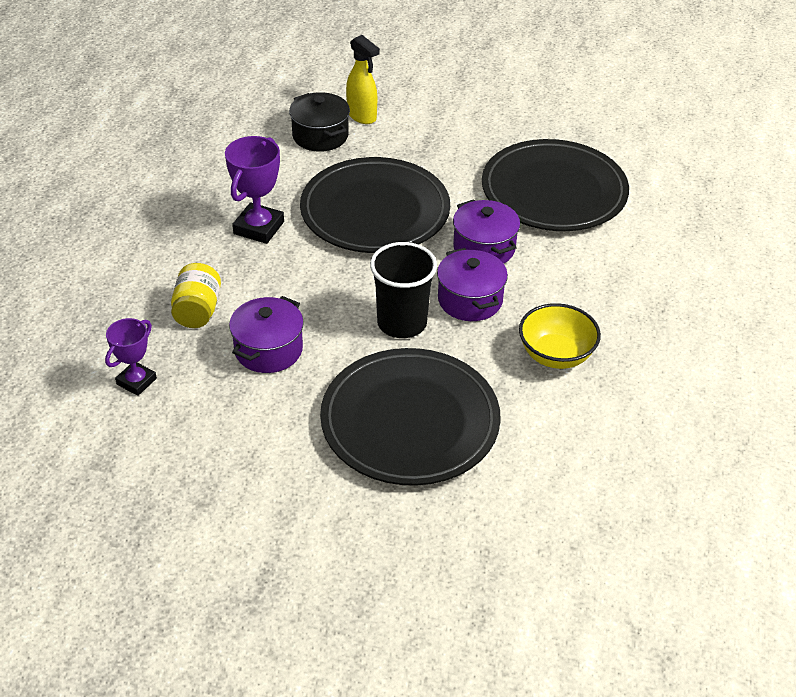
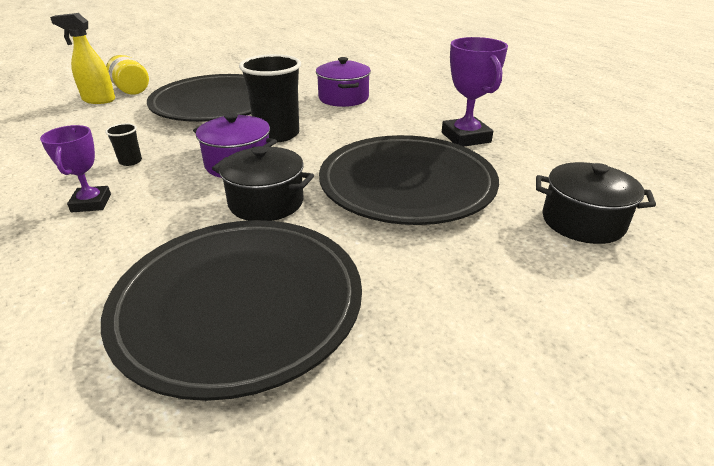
camera: 140 degrees right, 10 degrees down
(136, 381) = (387, 71): purple trophy -> purple trophy (91, 203)
(197, 311) = (412, 96): yellow jar -> yellow jar (131, 89)
(362, 116) = (602, 270): yellow spray bottle -> yellow spray bottle (98, 100)
(484, 248) = (266, 202): purple pot -> black pot
(555, 355) = (130, 161): yellow bowl -> black cup

